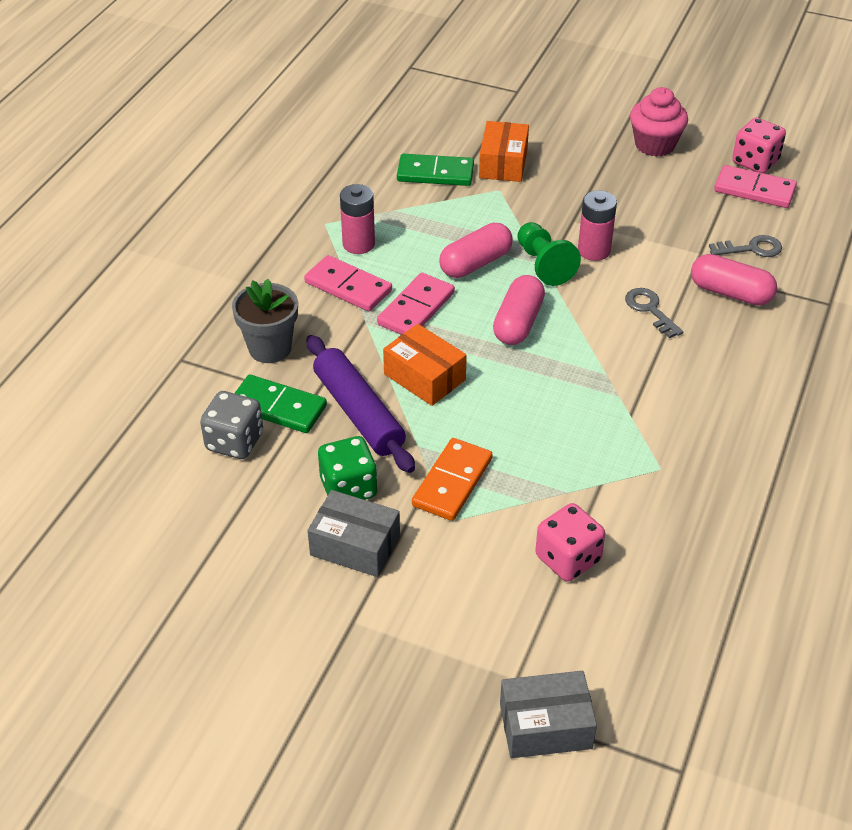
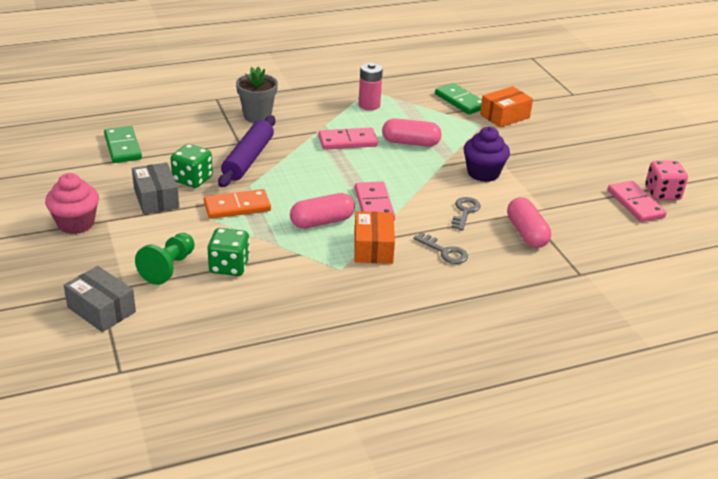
camera: 45 degrees right, 10 degrees down
(234, 442) = (181, 136): grey dice -> none
(278, 407) = (220, 136): green domino -> green domino (122, 147)
(348, 286) = (333, 116): pink domino -> pink domino (374, 205)
(424, 377) = (301, 166): orange box -> orange box (373, 248)
(518, 323) = (385, 175): pink capsule -> pink capsule (322, 222)
(544, 265) = (444, 163): green pawn -> green pawn (168, 268)
(568, 559) = (229, 266): pink dice -> green dice
(594, 250) = (483, 173): pink battery -> purple cupcake
(654, 145) = (611, 154): pink cupcake -> pink cupcake (76, 223)
(751, 249) = (579, 224): grey key -> grey key (444, 252)

